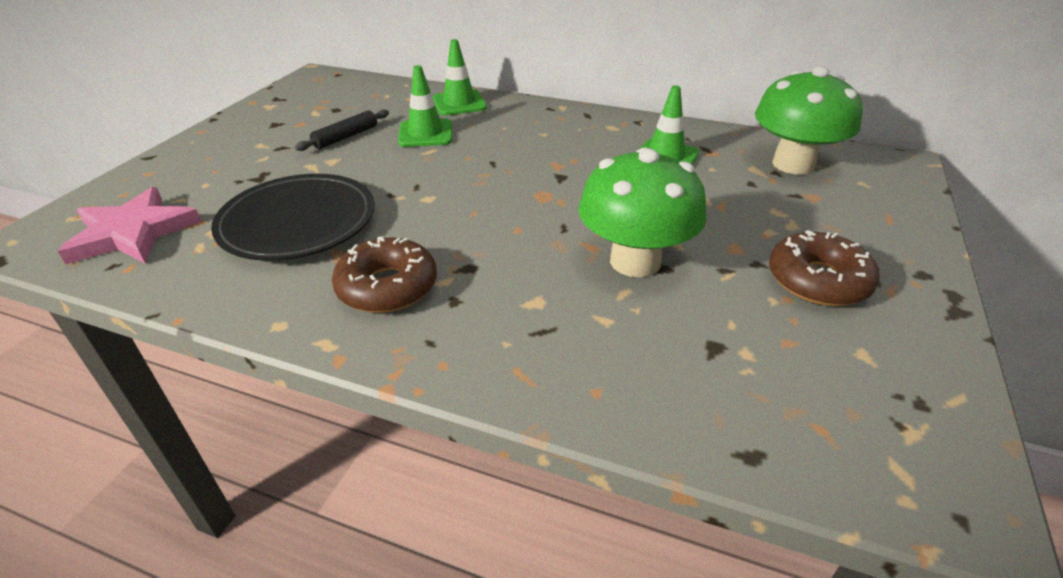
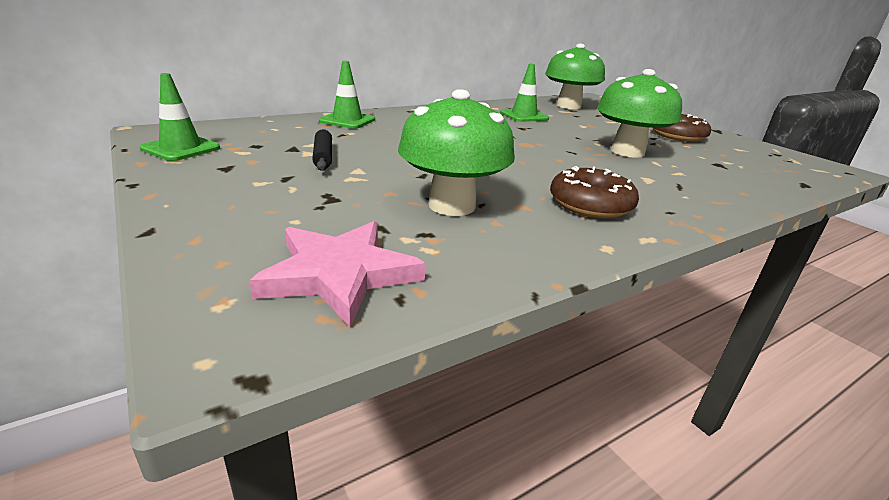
camera: 55 degrees left, 10 degrees down
(298, 223) = (452, 205): black plate -> green mushroom
(425, 134) = (376, 139): green traffic cone -> green traffic cone (181, 148)

